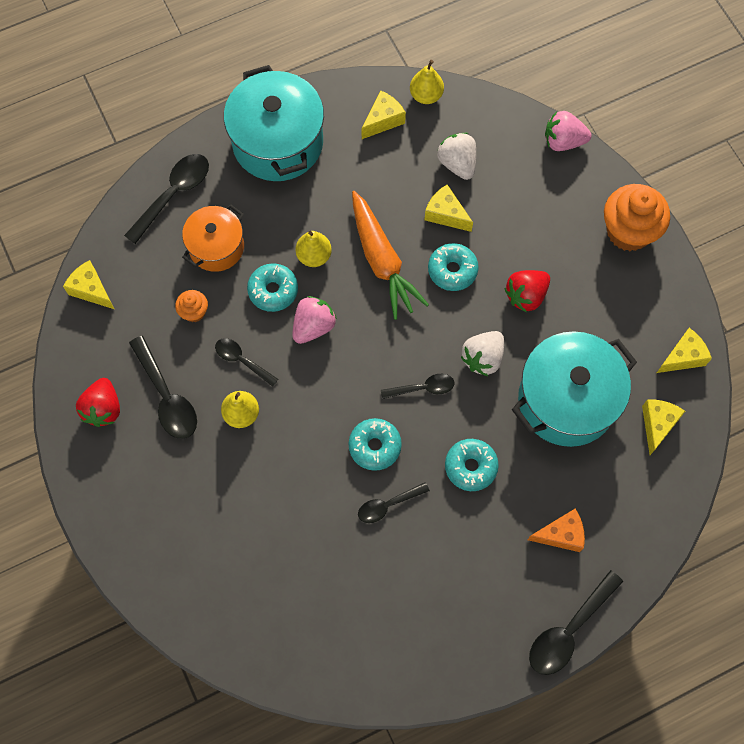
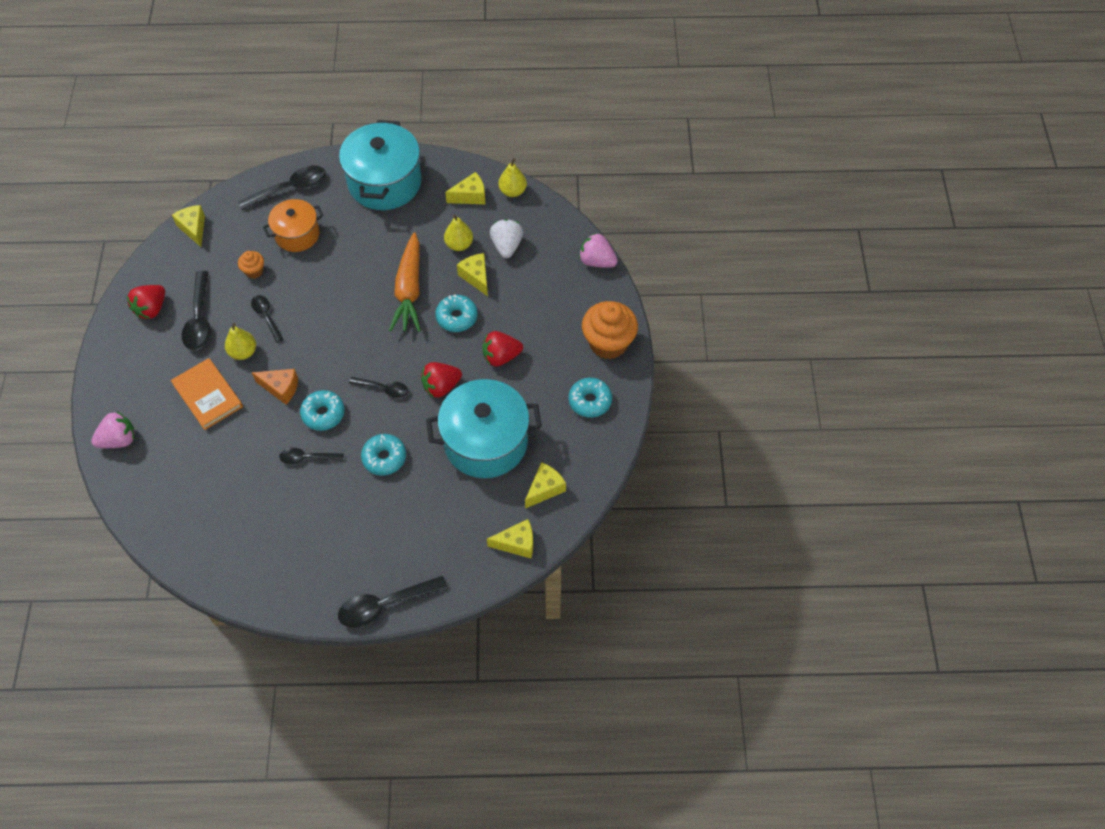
camera: 25 degrees right, 10 degrees down
(233, 483) = (208, 395): none -> orange book
(273, 290) = (318, 279): turquoise donut -> turquoise donut (590, 401)
(313, 326) = (331, 314): pink strawberry -> pink strawberry (119, 440)
(314, 256) = (362, 267): yellow pear -> yellow pear (459, 244)
(483, 358) = (441, 386): white strawberry -> red strawberry
(561, 534) = (421, 534): orange cheese -> orange cheese (281, 388)
(682, 357) = (595, 449): yellow cheese -> yellow cheese (517, 543)

